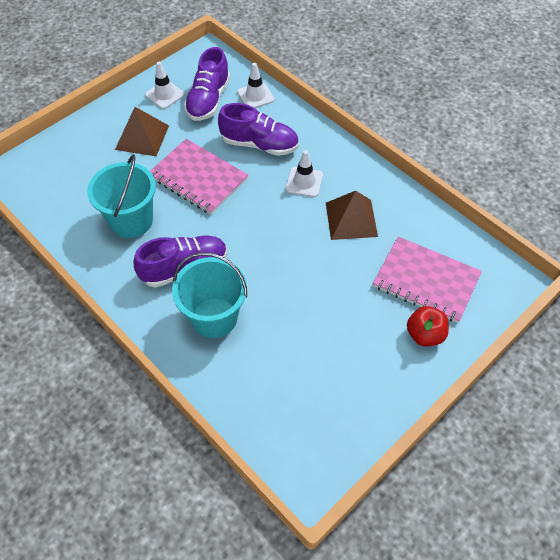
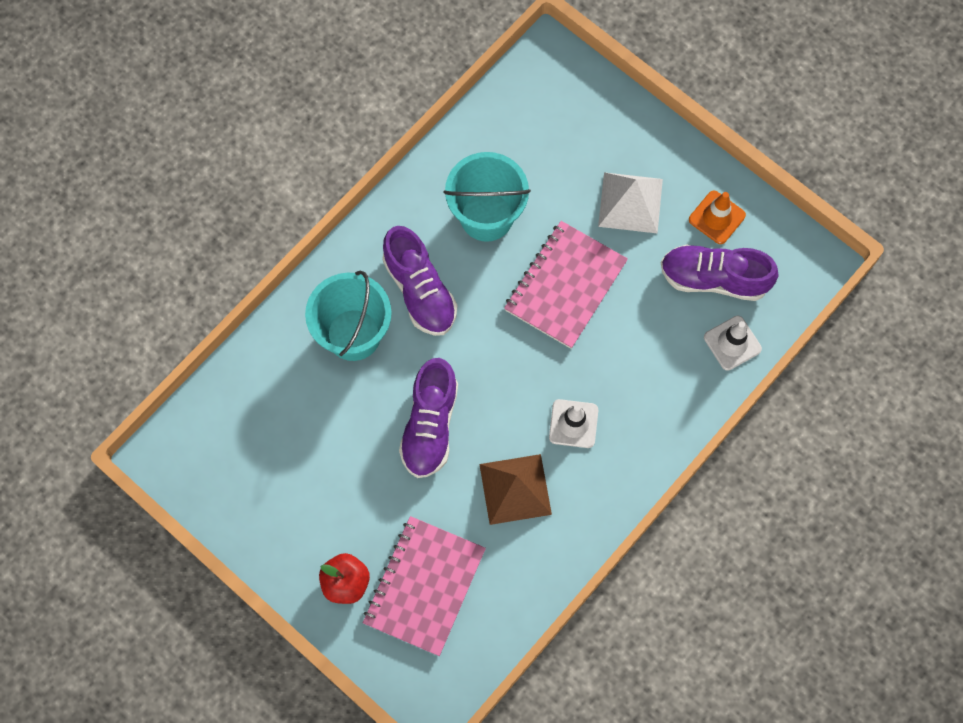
camera: 85 degrees right, 15 degrees up
(142, 137) = (630, 202): brown pyramid -> white pyramid
(164, 95) = (717, 217): white traffic cone -> orange traffic cone
(259, 144) = (636, 358): purple shoe -> purple shoe (430, 425)

